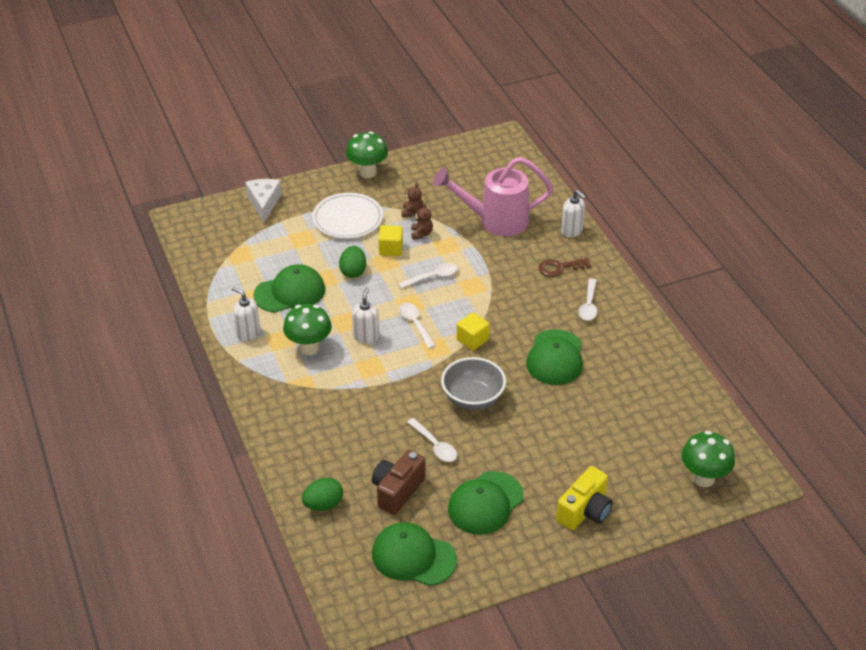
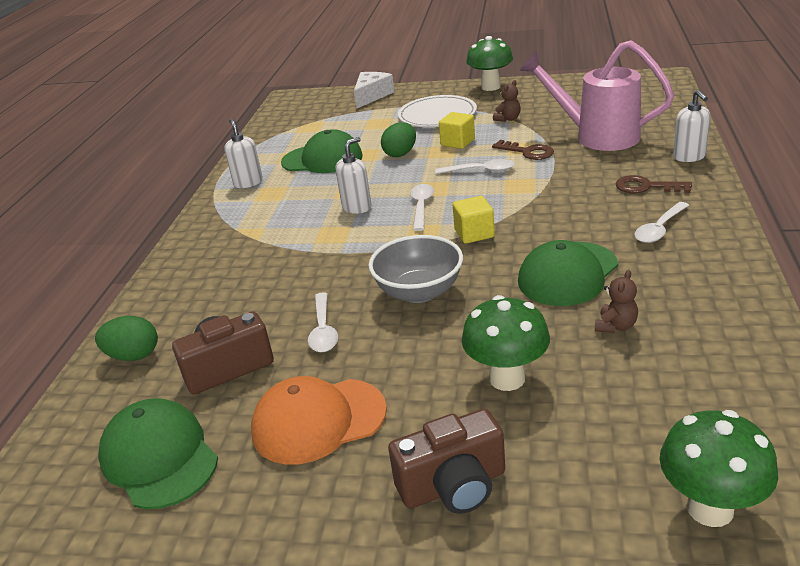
camera: 35 degrees right, 10 degrees down
(309, 348) = (290, 205): green mushroom -> green mushroom (507, 378)
(421, 234) = (502, 135): brown teddy bear -> brown teddy bear (615, 326)
(454, 249) = (528, 152): none -> brown key
(485, 503) = (318, 421): green cap -> orange cap
(585, 511) = (453, 486): yellow camera -> brown camera

